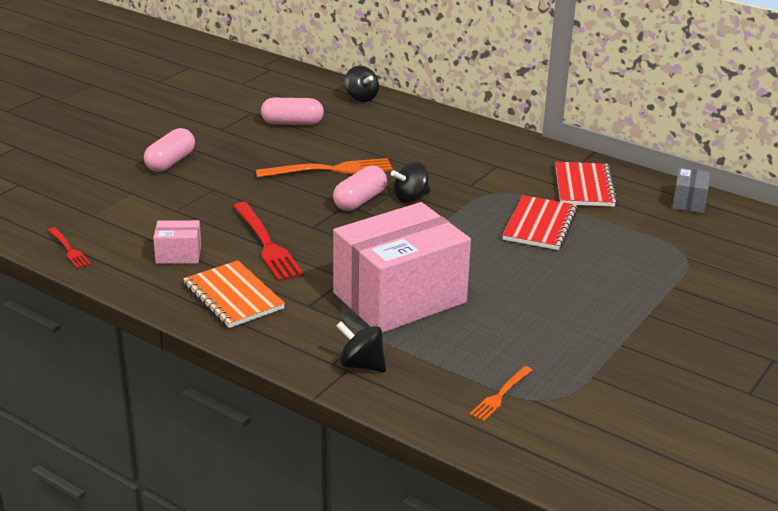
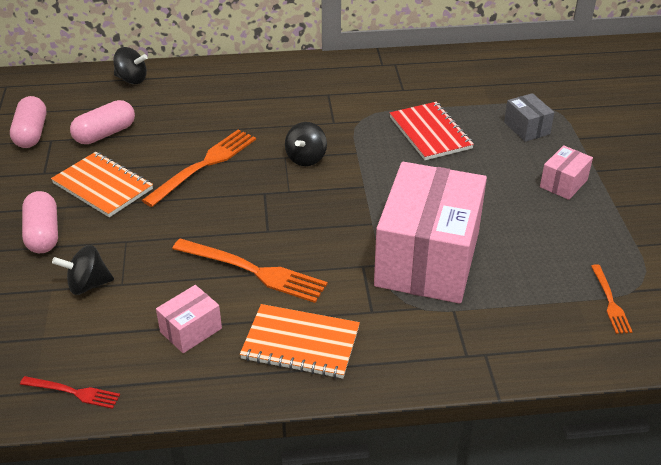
camera: 40 degrees left, 10 degrees up
(245, 152) = (103, 186): none -> orange notebook
(266, 244) = (254, 271): red fork -> orange fork
(360, 201) = (270, 183): pink capsule -> pink capsule (31, 133)
(361, 365) = (488, 342): black spinning top -> black spinning top (88, 285)
(584, 187) = (412, 82): red notebook -> none
(600, 308) = (563, 183): none -> pink box
(689, 202) = (493, 61): grey box -> grey box (526, 128)

